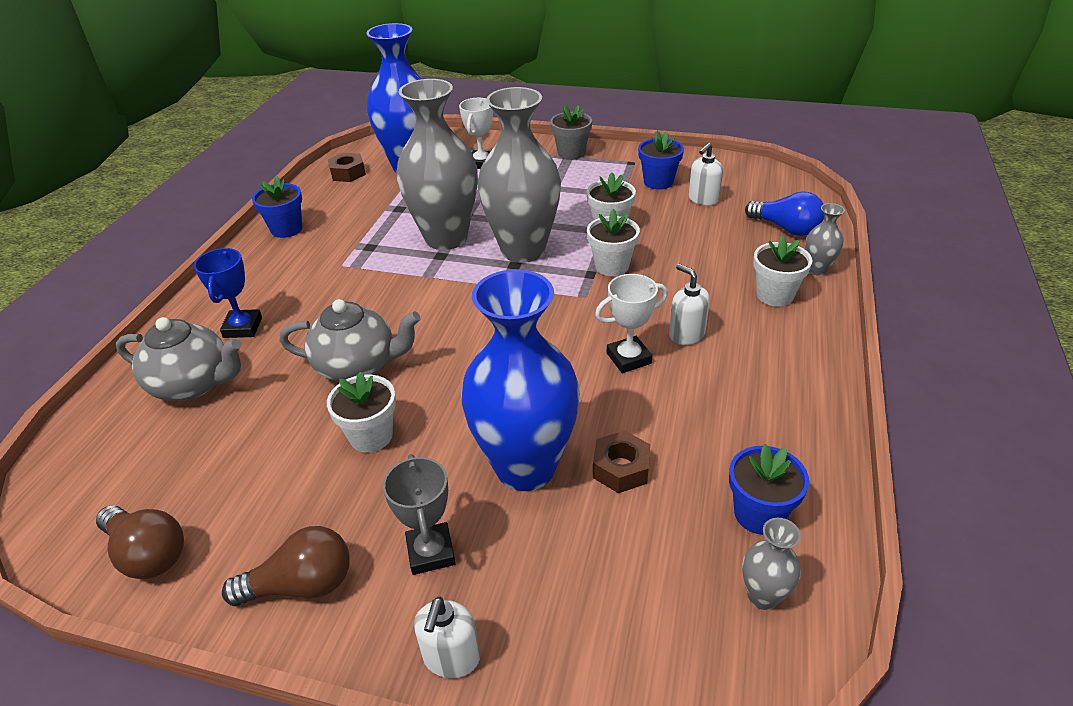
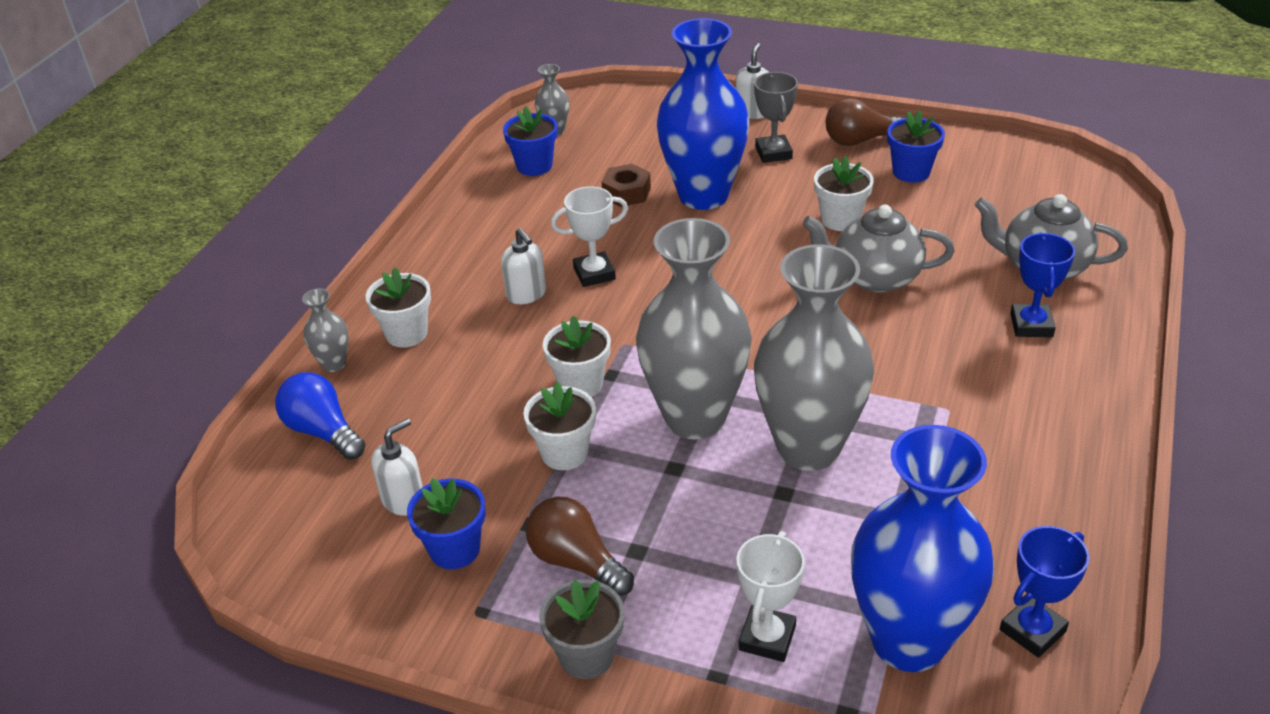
camera: 175 degrees left, 0 degrees up
(148, 554) = (984, 156): brown light bulb -> brown light bulb (576, 562)
(286, 229) = (1071, 484): blue flower pot -> blue flower pot (911, 172)
(348, 173) = (1032, 630): brown nut -> blue trophy

